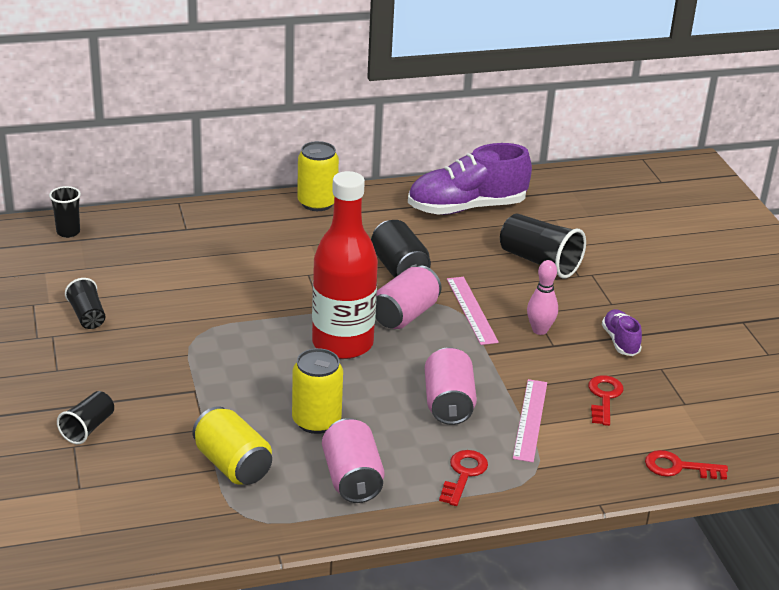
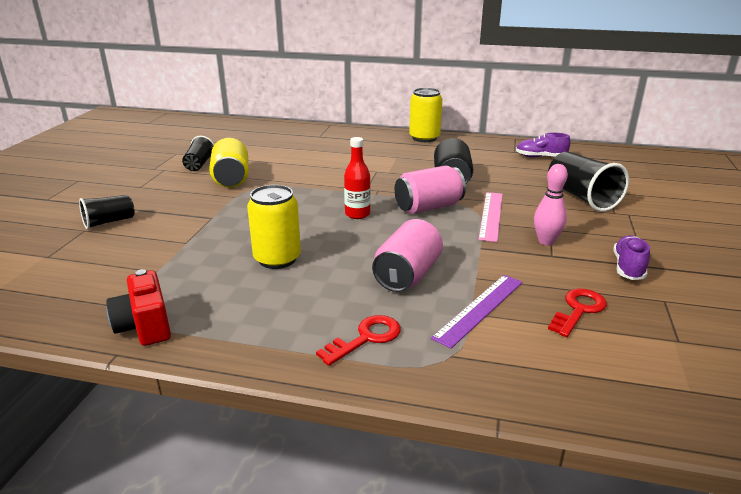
camera: 30 degrees right, 5 degrees down
(68, 232) = (245, 126): black cup -> none
(232, 465) = (173, 272): yellow can -> yellow can (231, 178)
(273, 524) = (145, 326): none -> red camera
(342, 344) = (357, 214): red bottle -> red bottle, size x0.46
(352, 479) = (256, 310): pink can -> none
(466, 208) = (540, 157): purple shoe -> purple shoe, size x0.48
(530, 420) = (479, 309): pink ruler -> purple ruler
(678, 467) = (634, 407): red key -> none

